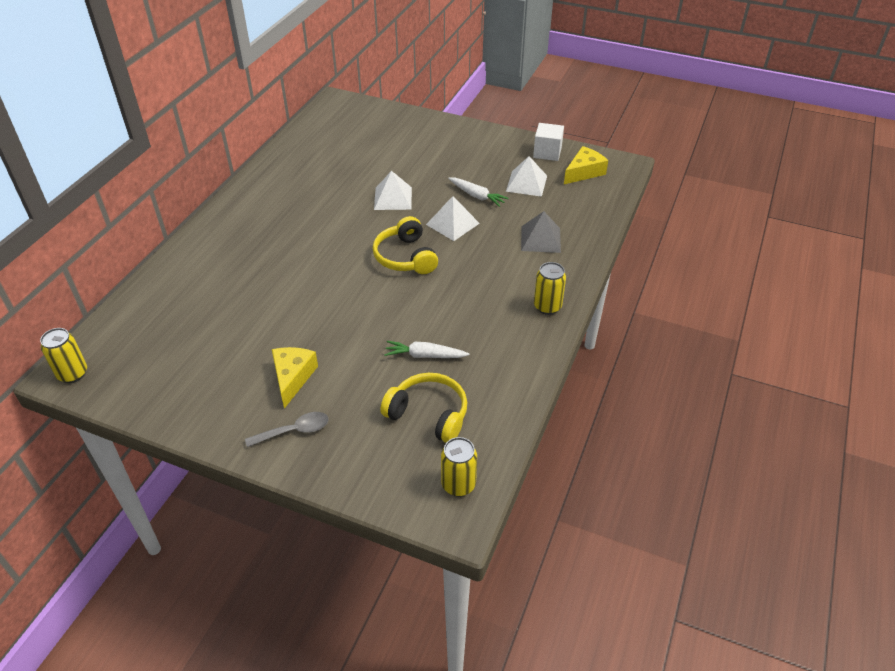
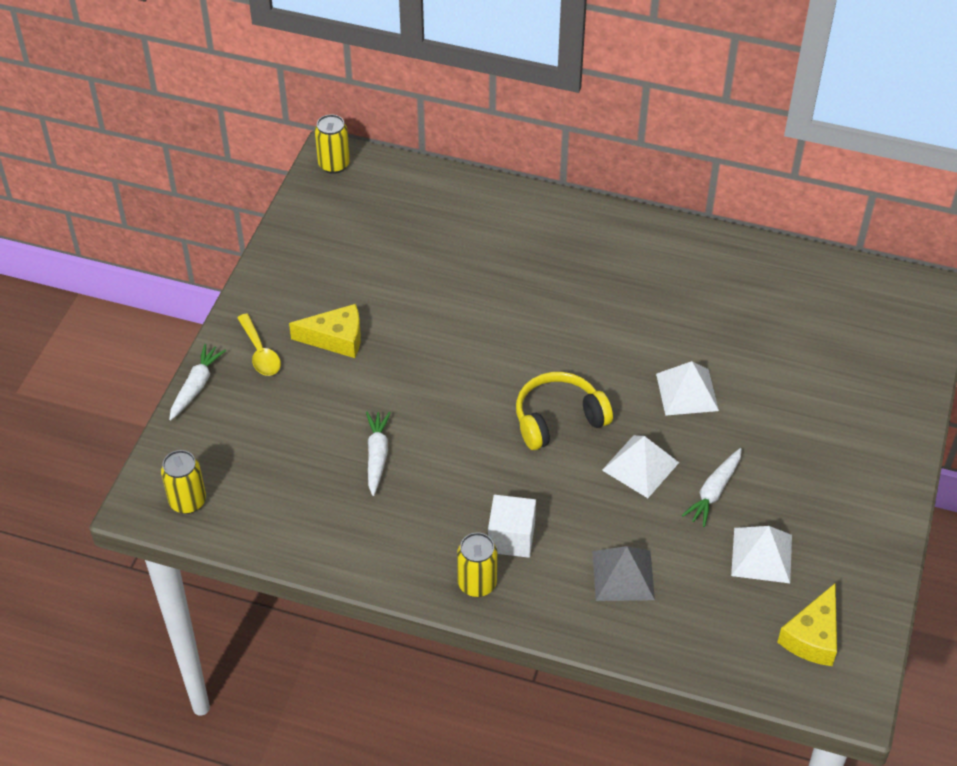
camera: 85 degrees right, 5 degrees up
(294, 431) = (260, 352): grey spoon -> yellow spoon
(323, 480) = (196, 386): none -> white carrot
(428, 414) = (285, 467): yellow headphones -> none
(547, 152) = (858, 583): white cube -> white cube (511, 538)
(584, 172) = (812, 636): yellow cheese -> yellow cheese turned 75 degrees clockwise

